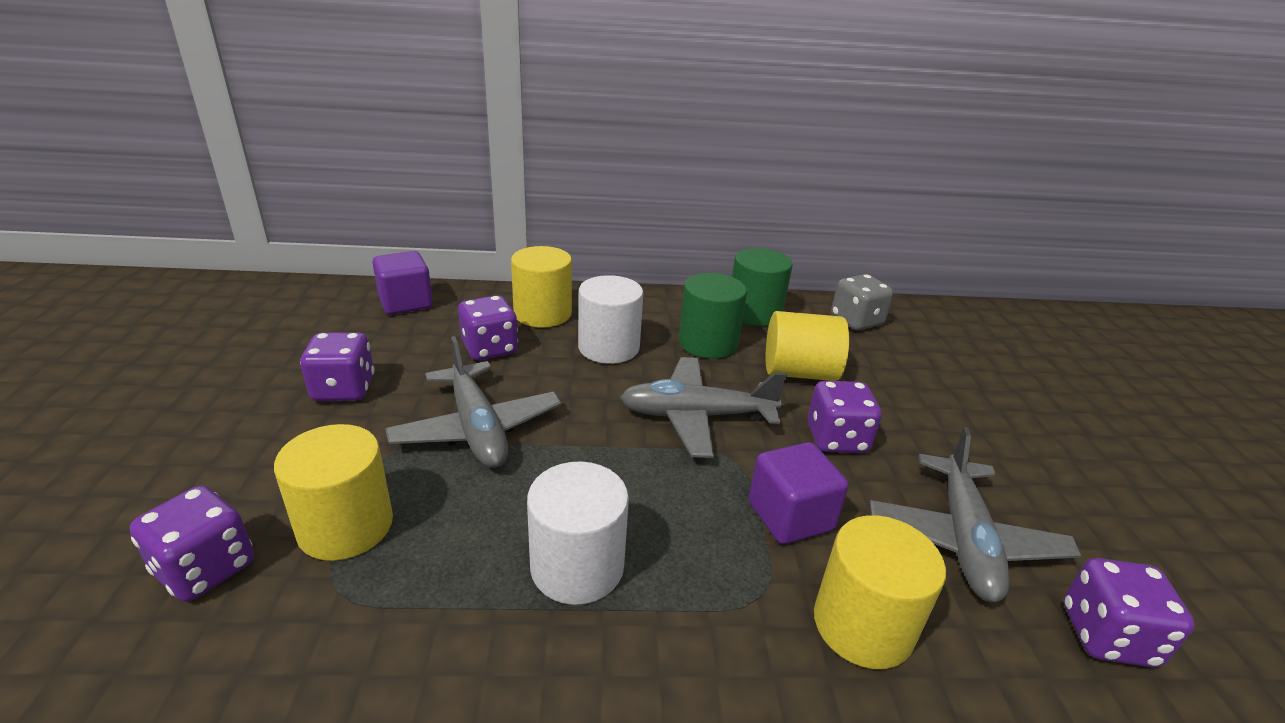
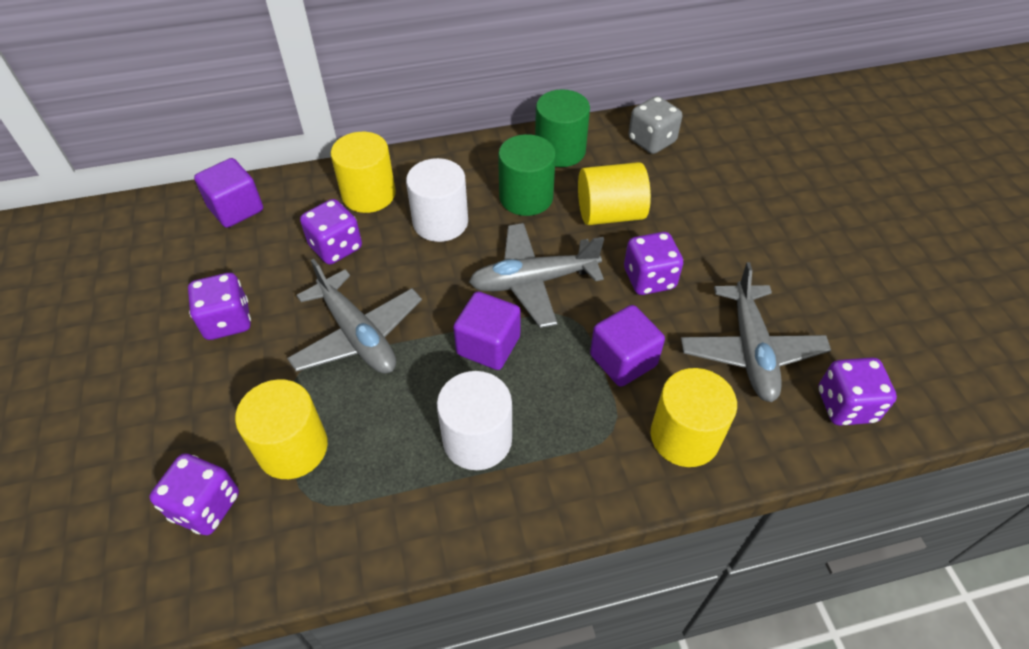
camera: 10 degrees left, 20 degrees up
(624, 467) = (488, 345): none -> purple cube

